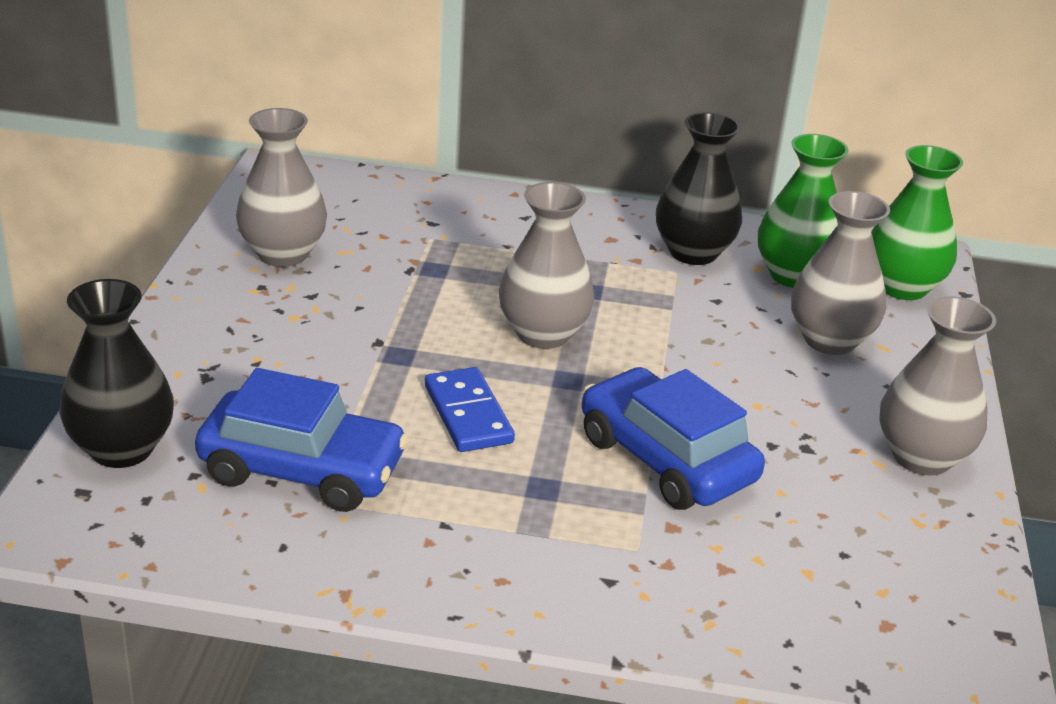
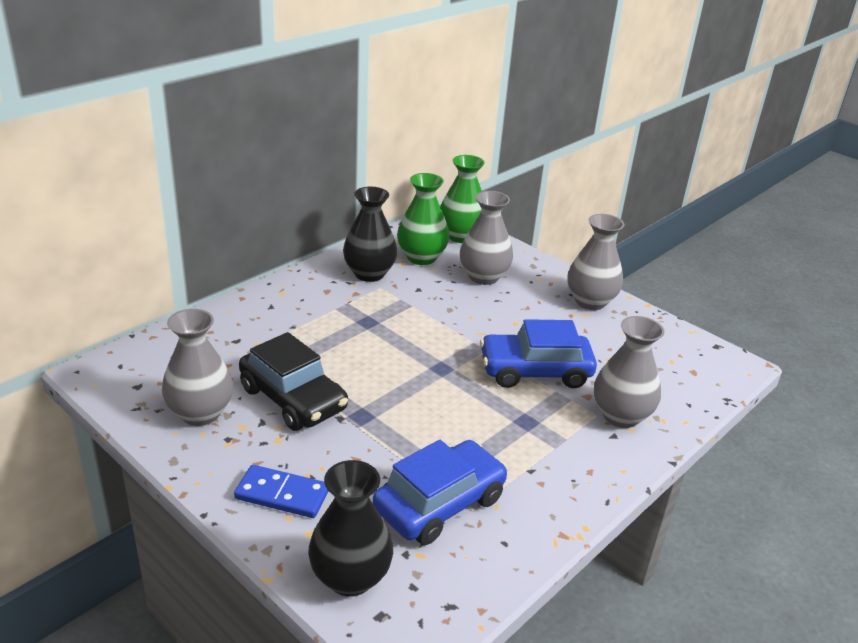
camera: 55 degrees left, 0 degrees up
(374, 298) = (293, 399): none -> black car
(468, 414) = (442, 417): blue domino -> blue domino (282, 494)
(543, 334) = (393, 356): grey vase -> grey vase (621, 416)

